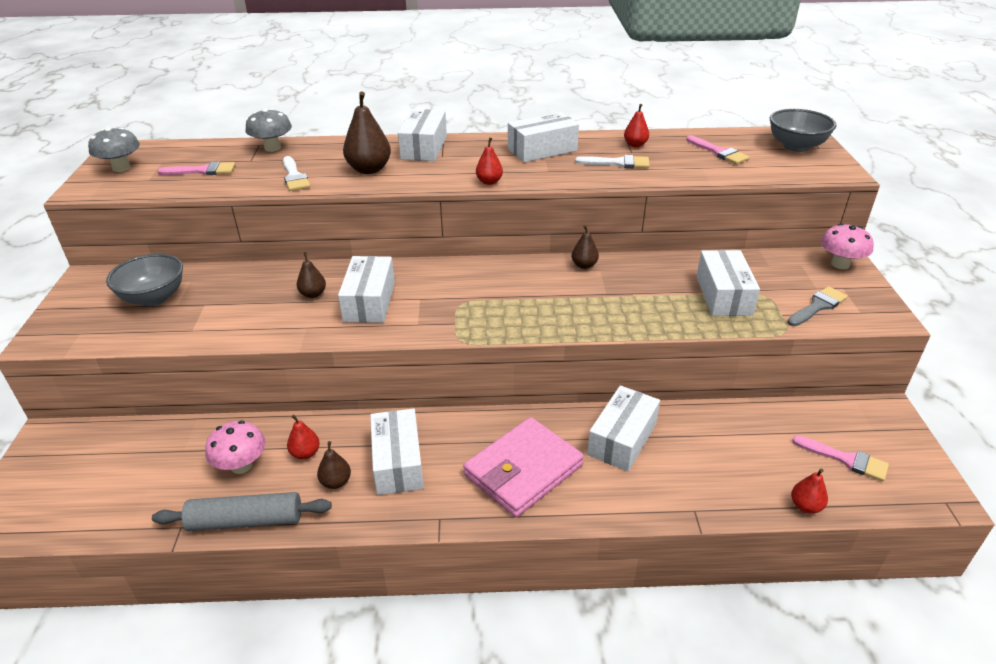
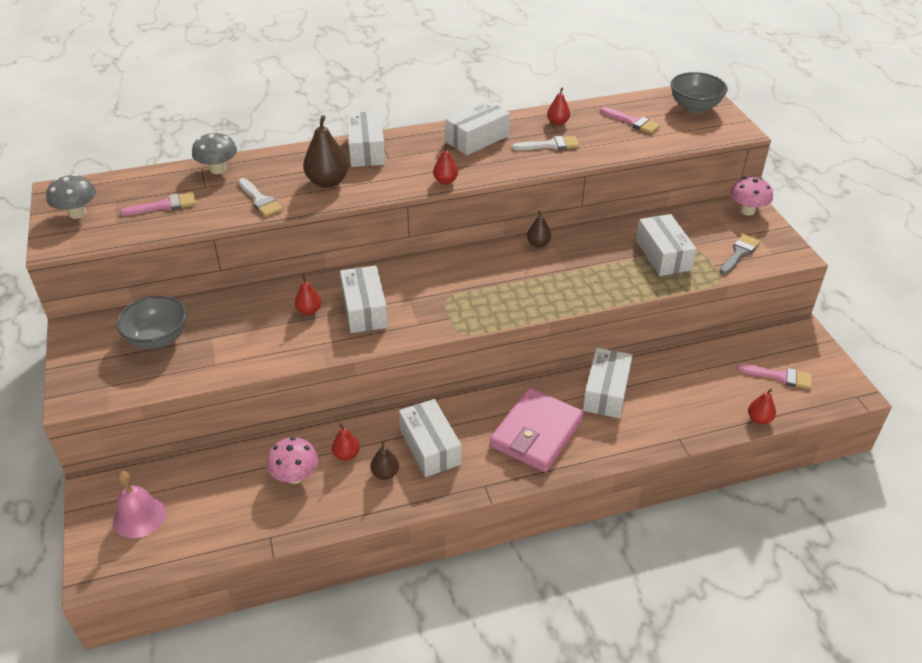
camera: 15 degrees left, 5 degrees up
(67, 475) = (139, 516): none -> pink bell
(246, 521) = (324, 520): grey rolling pin -> none
(313, 294) = (309, 311): brown pear -> red pear

